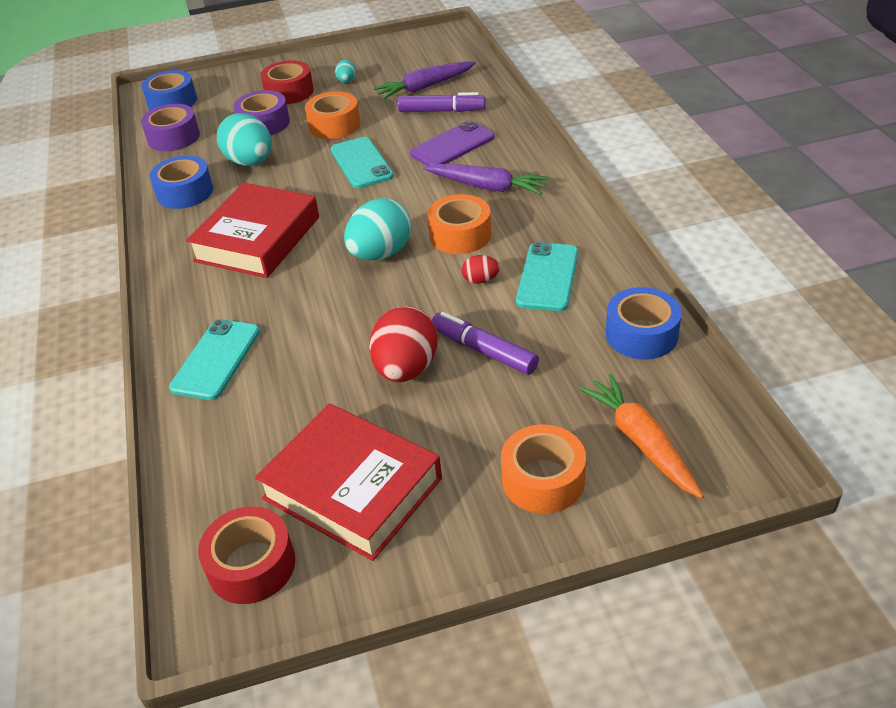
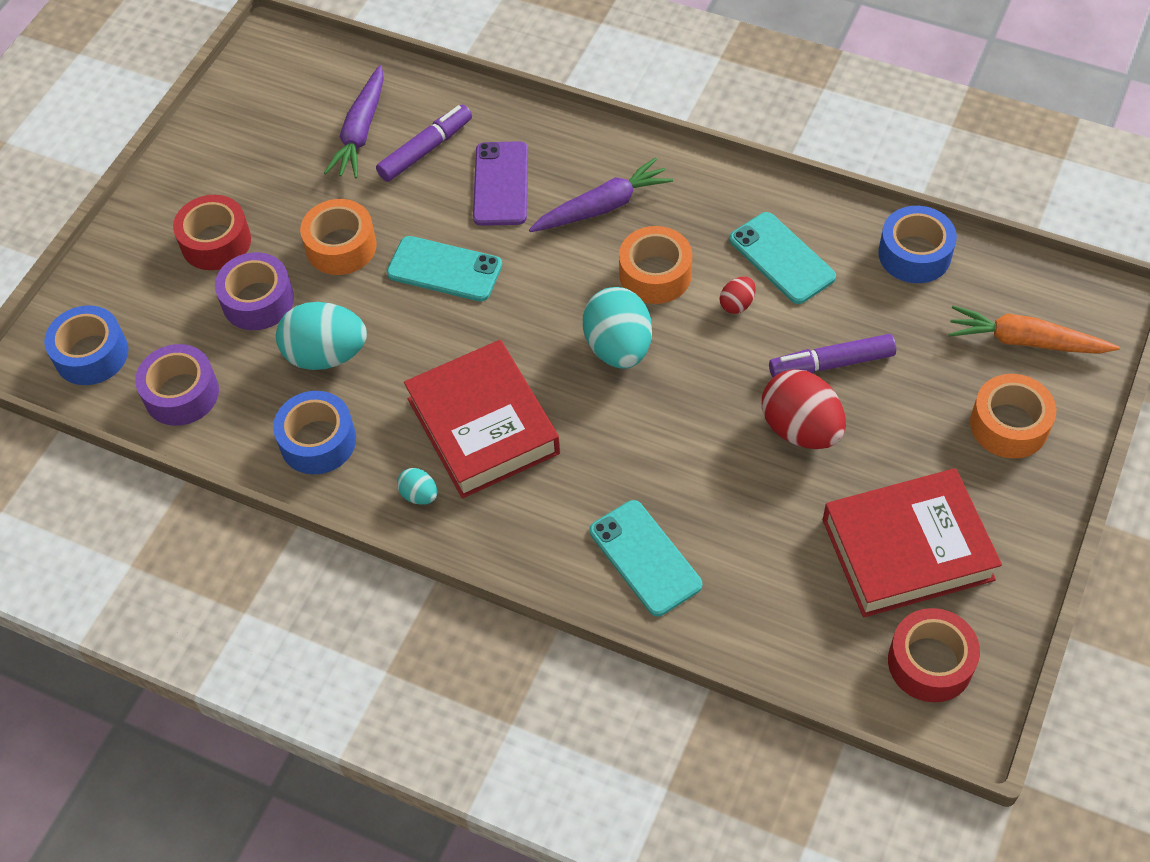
camera: 50 degrees left, 15 degrees up
(347, 81) = (260, 182): turquoise egg -> turquoise egg (419, 495)

